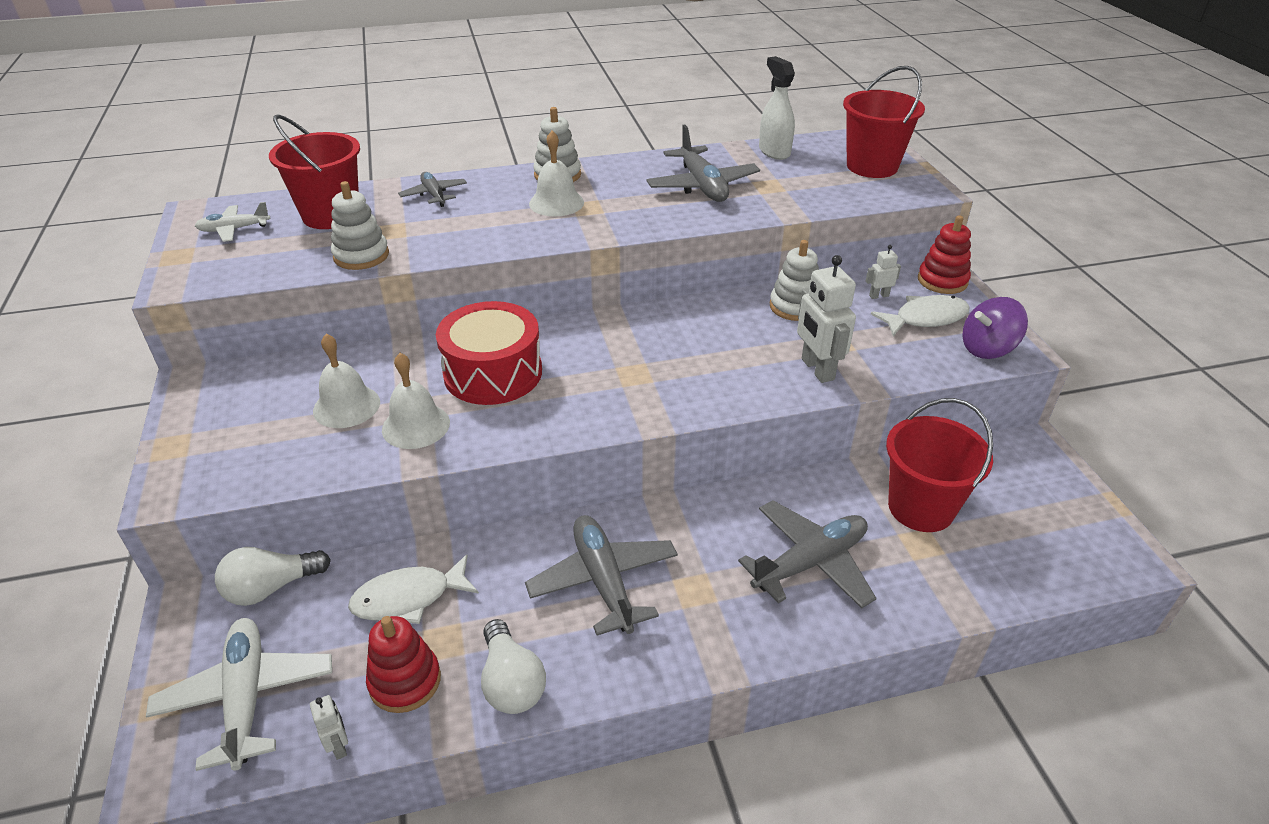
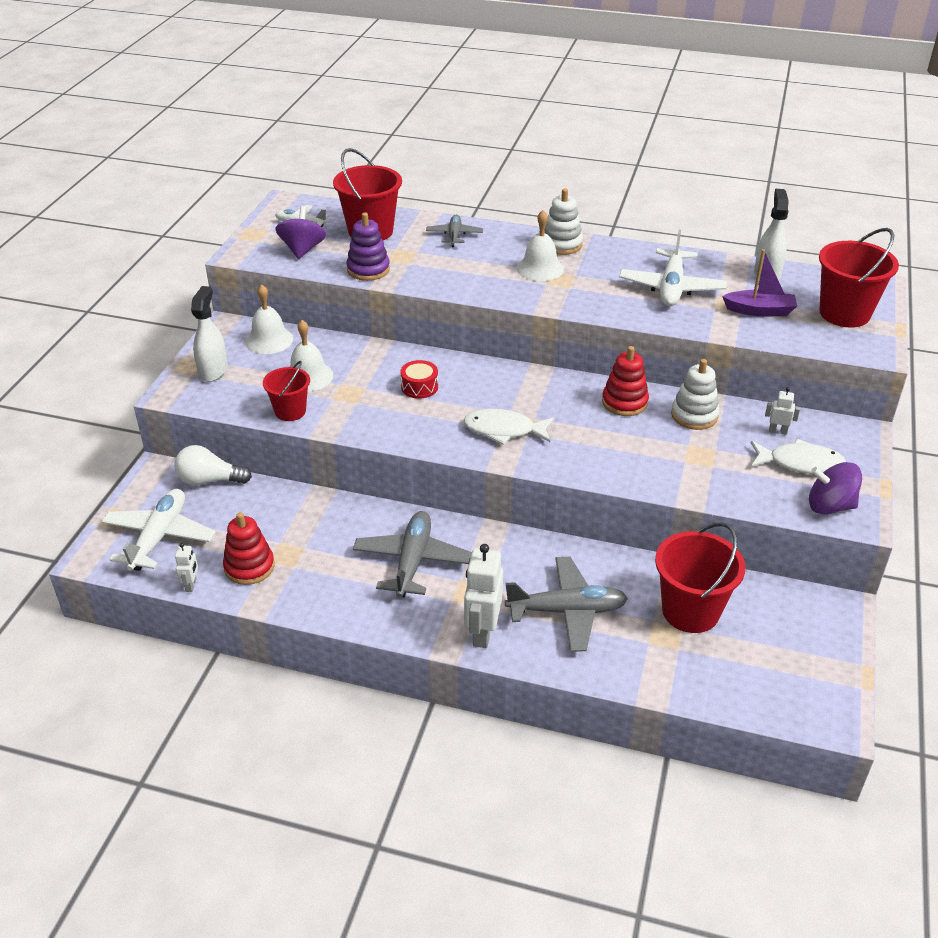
camera: 30 degrees right, 0 degrees up
(210, 442) = (213, 370): none -> white spray bottle
(259, 256) = (302, 250): none -> purple spinning top
(353, 456) = (290, 411): none -> red bucket
(361, 256) = (368, 269): white stacking toy -> purple stacking toy
(409, 598) = (284, 520): white fish -> white fish (504, 430)
(416, 426) = (342, 405): white bell -> white bell (269, 340)
(493, 373) = (419, 387): red drum -> red drum, size x0.47
(511, 682) = (309, 595): white light bulb -> none
(702, 186) = (671, 287): grey plane -> white plane
(800, 184) = (759, 311): none -> purple boat
(817, 369) = (663, 470): white robot -> white robot (482, 632)
(942, 281) = (851, 438): red stacking toy -> red stacking toy (624, 402)

